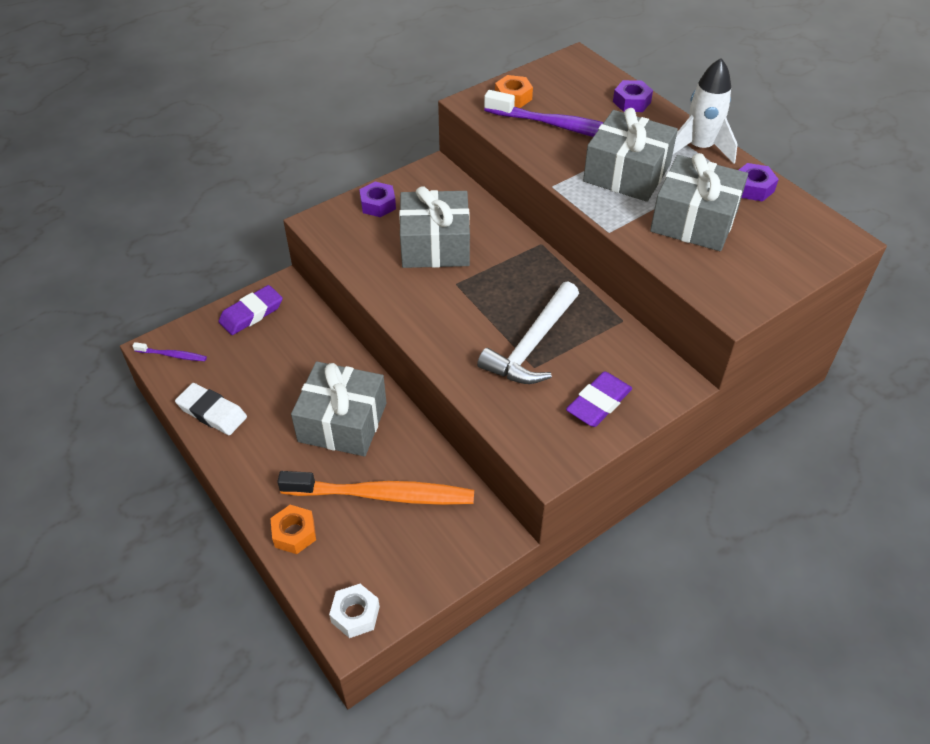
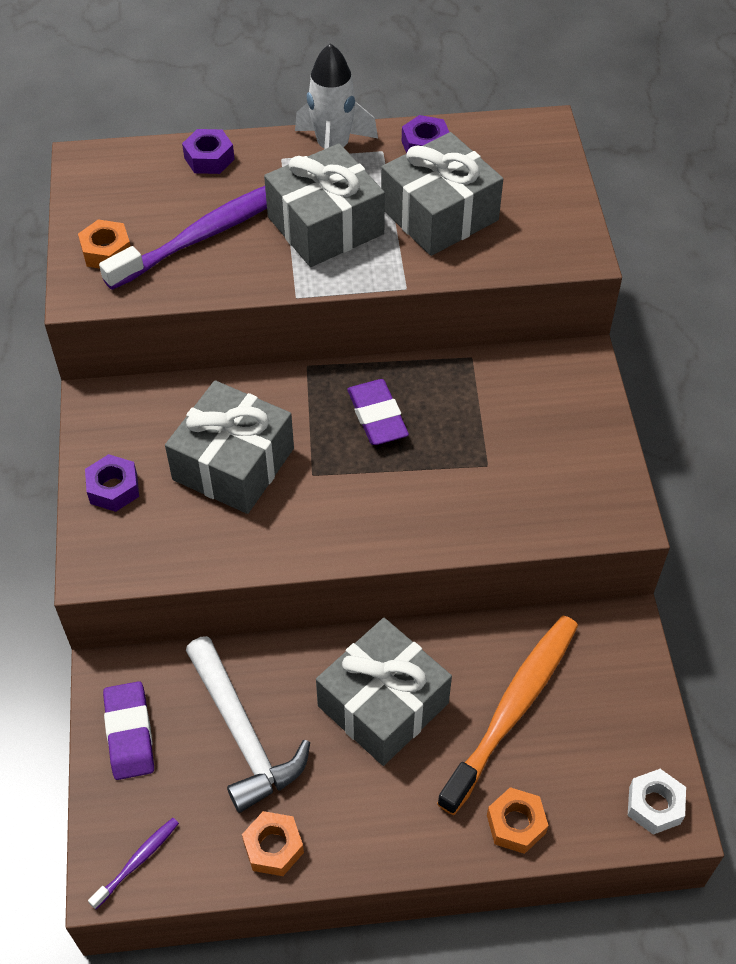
camera: 60 degrees left, 5 degrees up
(212, 412) = (273, 847): white eraser -> orange nut
(532, 345) = (456, 451): white hammer -> white hammer (243, 734)
(598, 403) = (569, 436): purple eraser -> purple eraser (377, 416)

